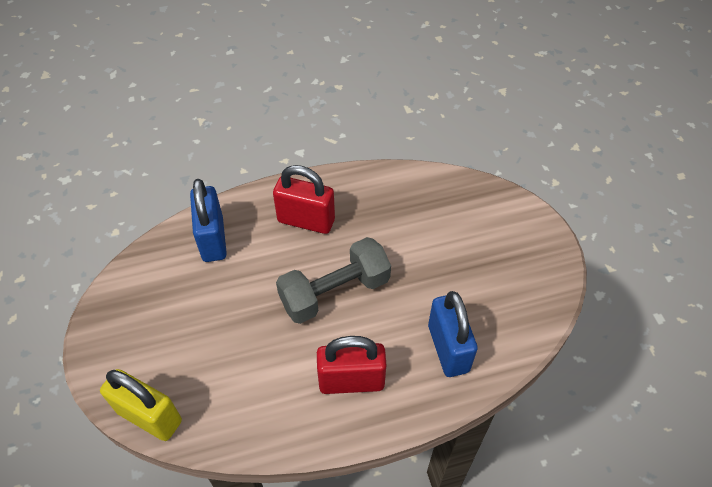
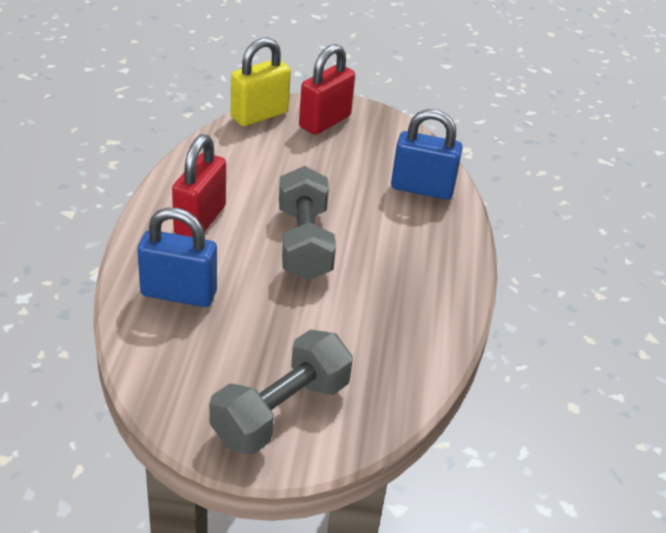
camera: 110 degrees right, 15 degrees down
(306, 220) = (410, 254): red padlock -> red padlock (325, 122)
(508, 236) = (281, 411): none -> grey dumbbell

